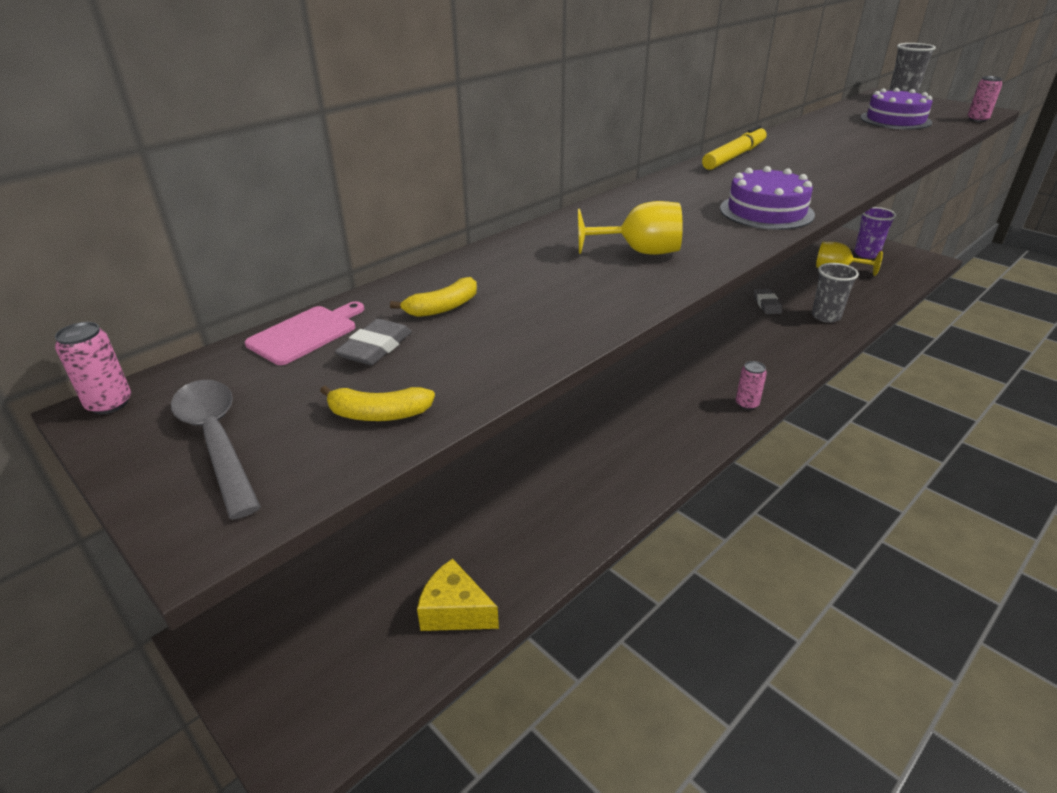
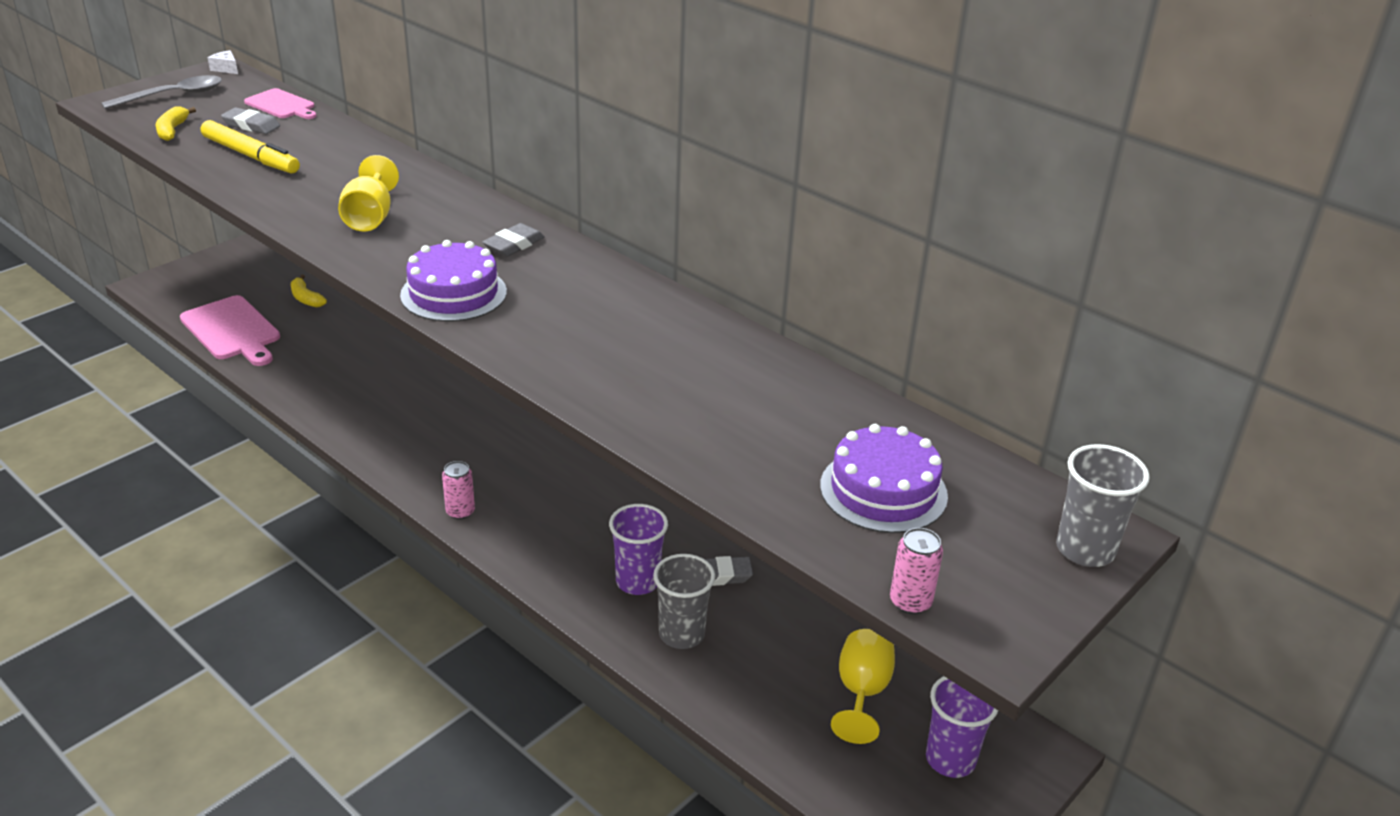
camera: 85 degrees right, 0 degrees up
(109, 404) = (226, 69): pink can -> white cheese
(443, 308) = (298, 142): yellow banana -> yellow banana (306, 298)
(455, 611) = (232, 330): yellow cheese -> pink cutting board
(670, 196) = (514, 244): none -> grey eraser
(734, 156) = (659, 301): yellow marker -> yellow marker (251, 156)
(787, 330) = (637, 581): none -> purple cup

